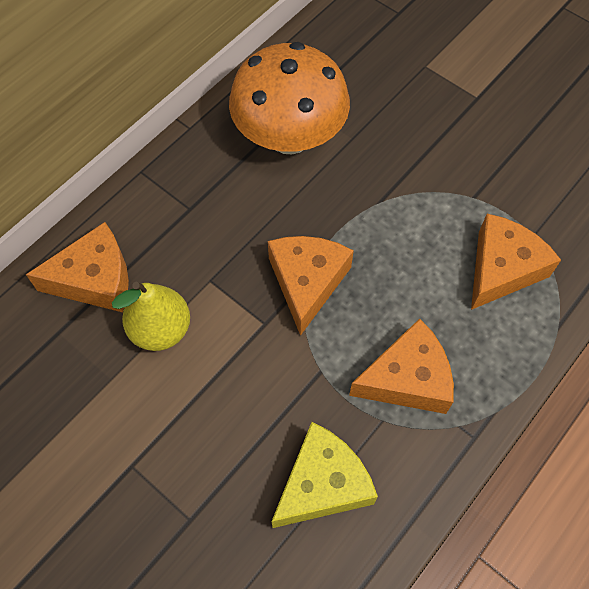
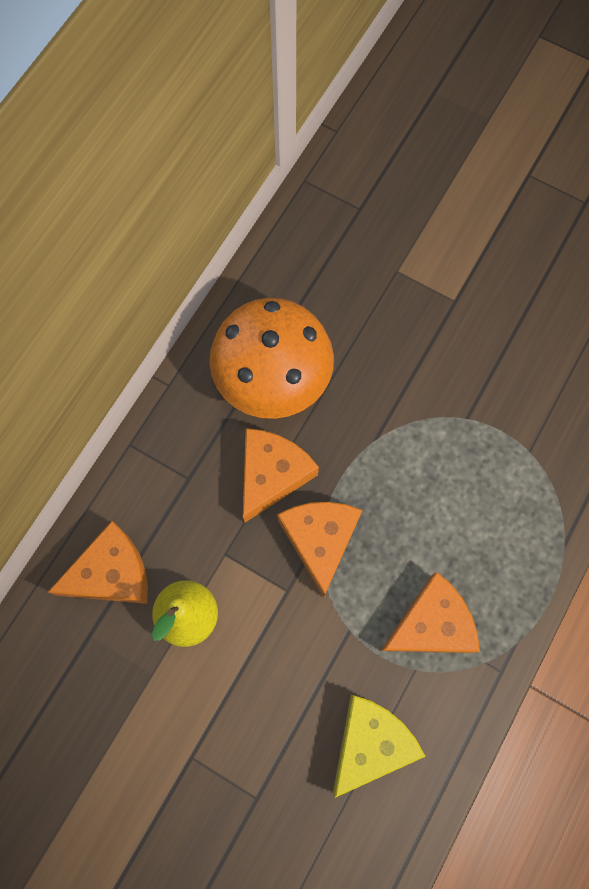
camera: 10 degrees left, 10 degrees up
(502, 269) = (504, 493): orange cheese -> orange cheese (272, 474)

